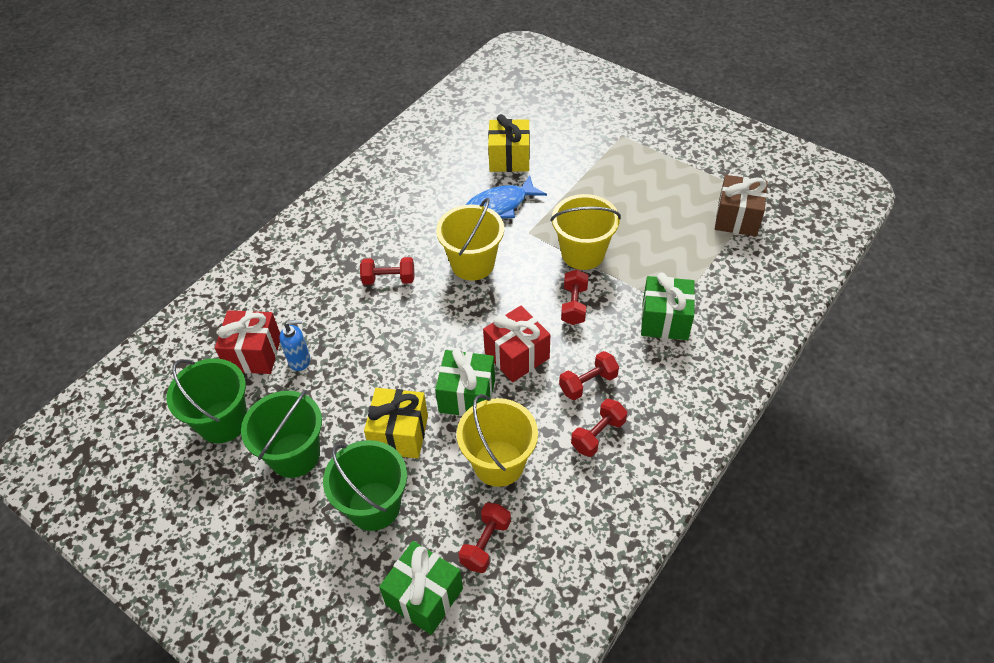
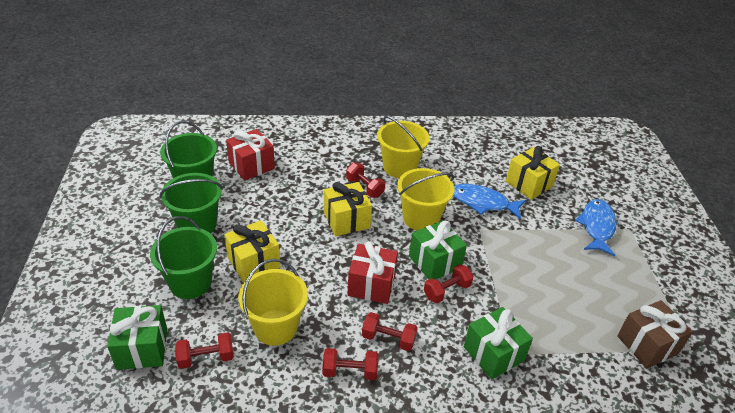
camera: 45 degrees right, 10 degrees down
(300, 360) = (265, 186): blue soap dispenser -> none
(418, 322) = (346, 220): none -> yellow gift
(467, 396) = (314, 278): green gift -> green gift (435, 262)
(582, 253) = (497, 269): yellow bucket -> yellow bucket (399, 167)
(600, 154) = (597, 227): none -> blue fish

